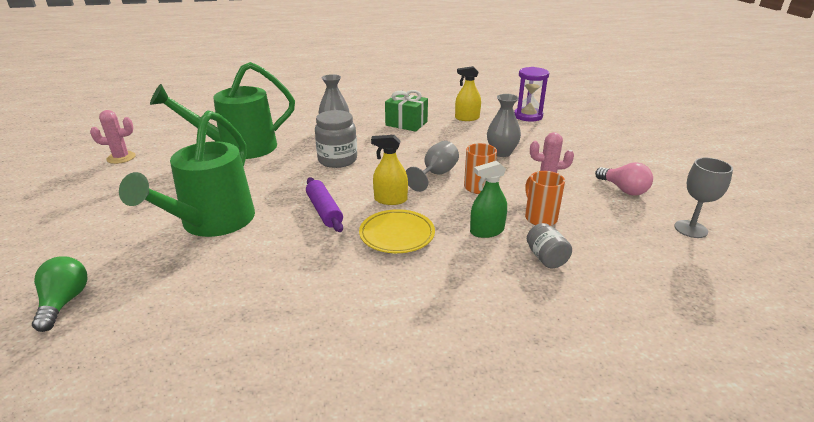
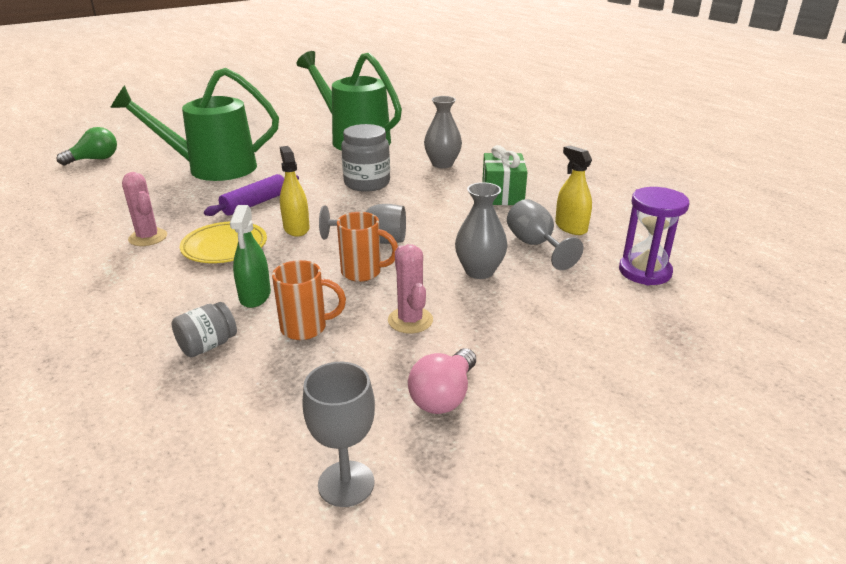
camera: 65 degrees right, 0 degrees up
(121, 158) = (301, 110): pink cactus -> pink cactus (148, 237)
(481, 131) = (535, 245): none -> grey goblet
(487, 231) = (255, 296): green spray bottle -> green spray bottle turned 135 degrees counterclockwise
(539, 218) = (306, 328): orange mug -> orange mug turned 45 degrees clockwise

